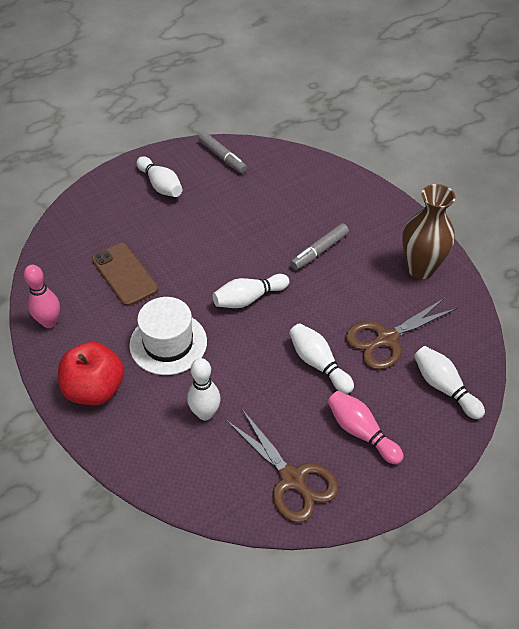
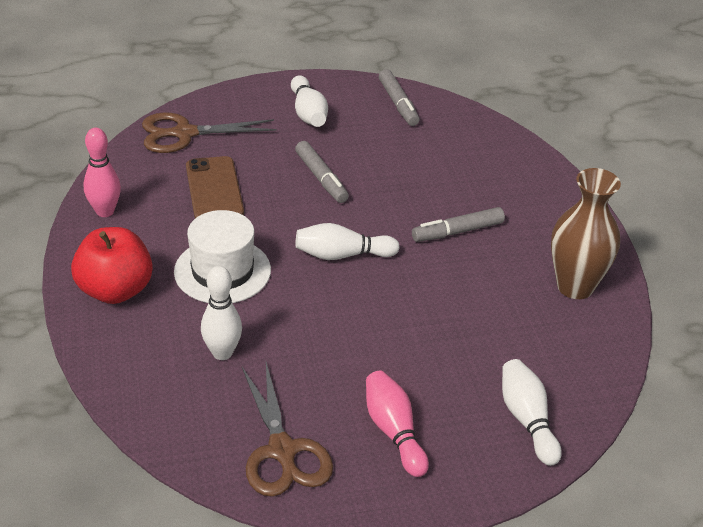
camera: 20 degrees right, 10 degrees down
(199, 238) = (321, 178): none -> grey marker
(318, 364) = (385, 346): white bowling pin -> none
(386, 339) = (485, 346): brown scissors -> brown scissors (184, 133)

